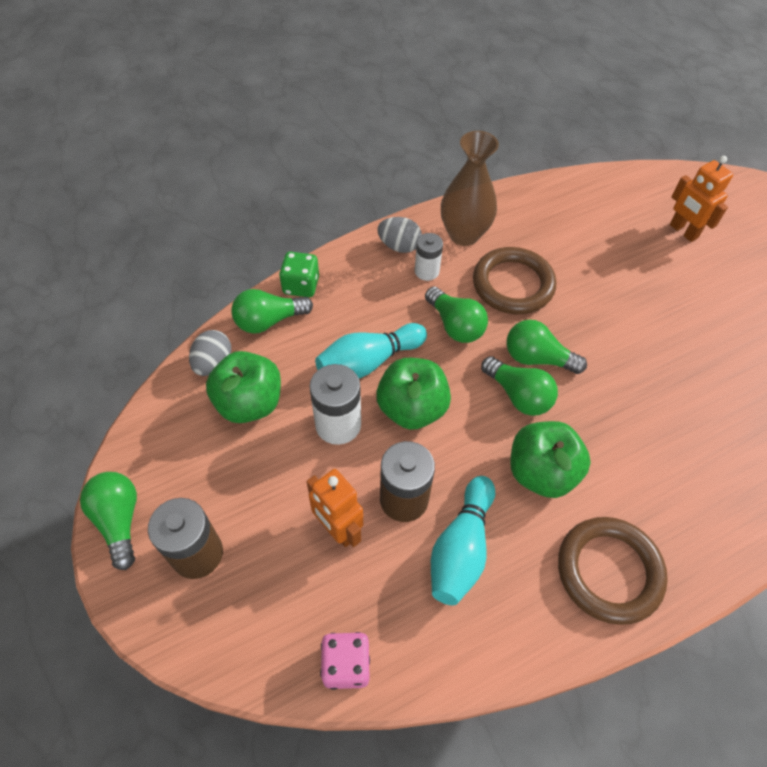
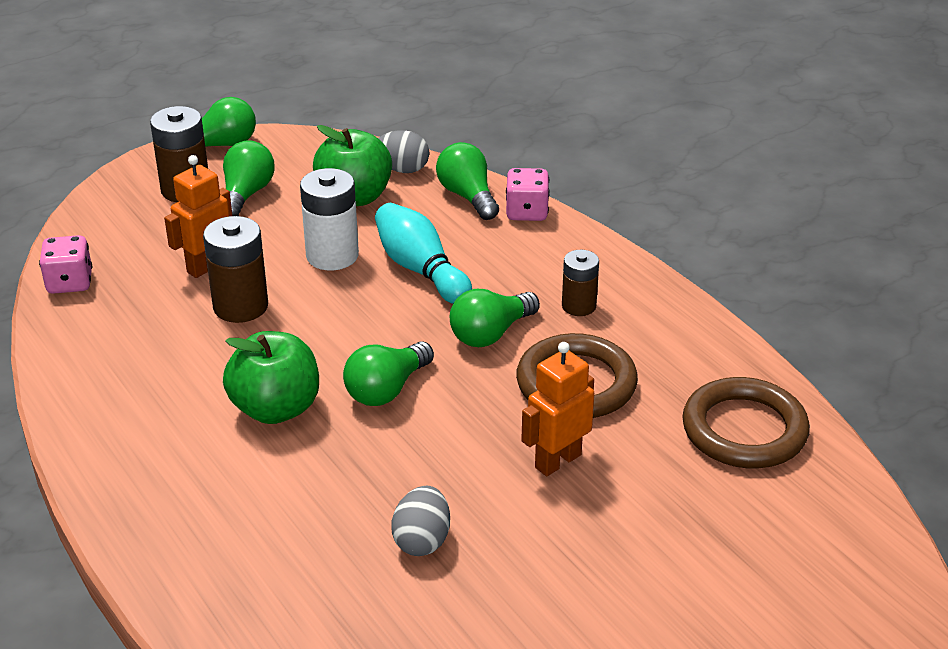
camera: 85 degrees right, 20 degrees down
(301, 286) = (527, 212): green dice -> pink dice
(399, 246) = (617, 281): grey egg -> grey egg (422, 540)
(412, 408) = (358, 305): green apple -> none
(426, 271) = (579, 306): white battery -> brown battery
(461, 548) = (181, 349): turquoise bowling pin -> none
(464, 235) = (659, 336): brown vase -> none
(537, 358) = (449, 406): green light bulb -> green light bulb (246, 195)
(609, 571) = (146, 461): brown ring -> brown ring (744, 430)
(683, 231) = (756, 582): orange robot -> orange robot (557, 461)

